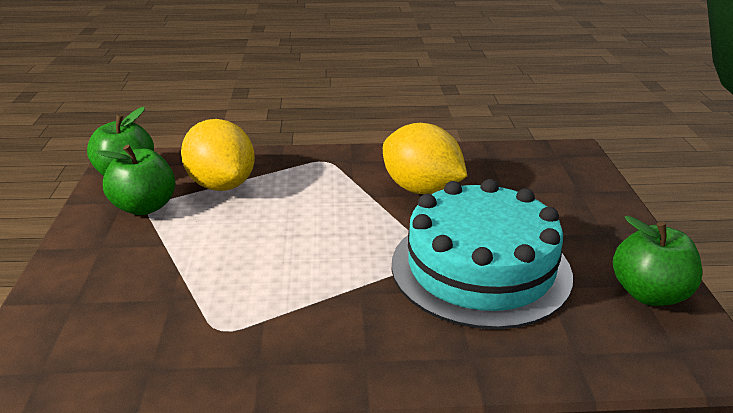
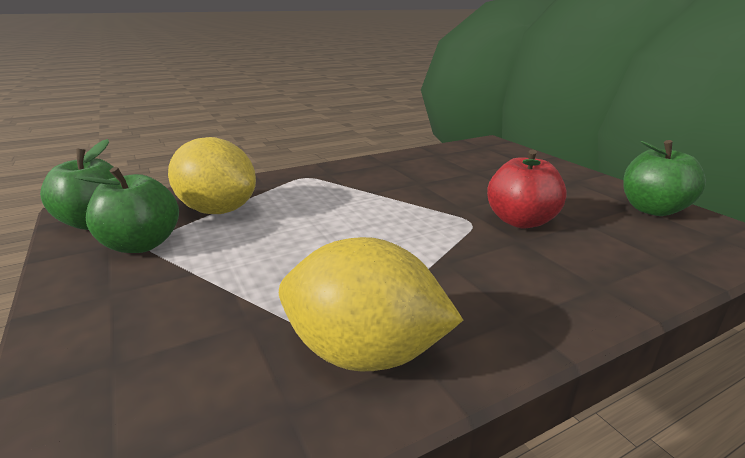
camera: 25 degrees left, 5 degrees down
(421, 189) = (409, 181): yellow lemon -> yellow lemon (364, 353)
(480, 268) = (521, 221): turquoise cake -> red apple

